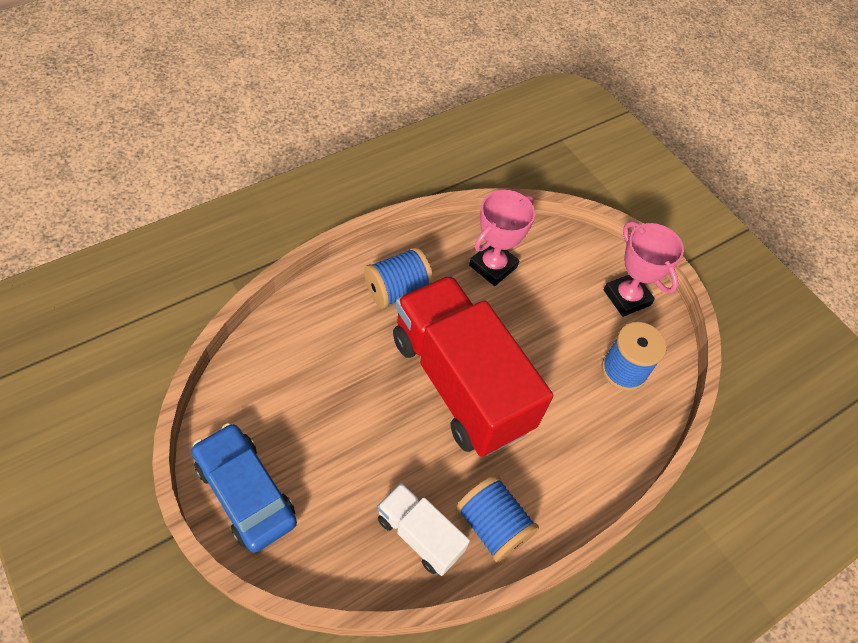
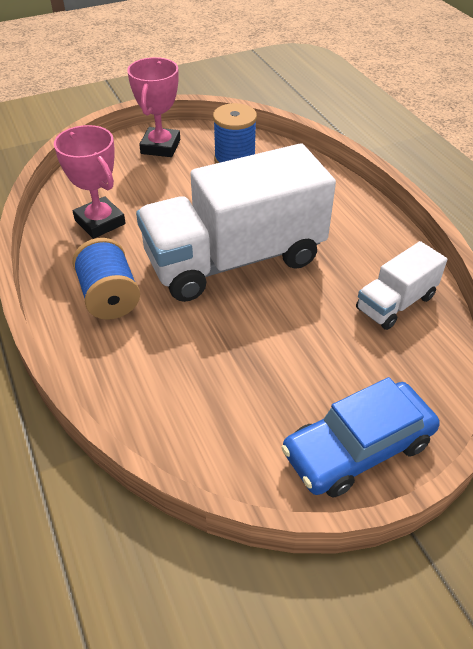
camera: 75 degrees left, 10 degrees down
(460, 383) = (234, 259): red truck -> white truck
(492, 525) = (382, 254): blue spool -> none
(627, 297) = (160, 147): pink trophy -> pink trophy turned 60 degrees counterclockwise

